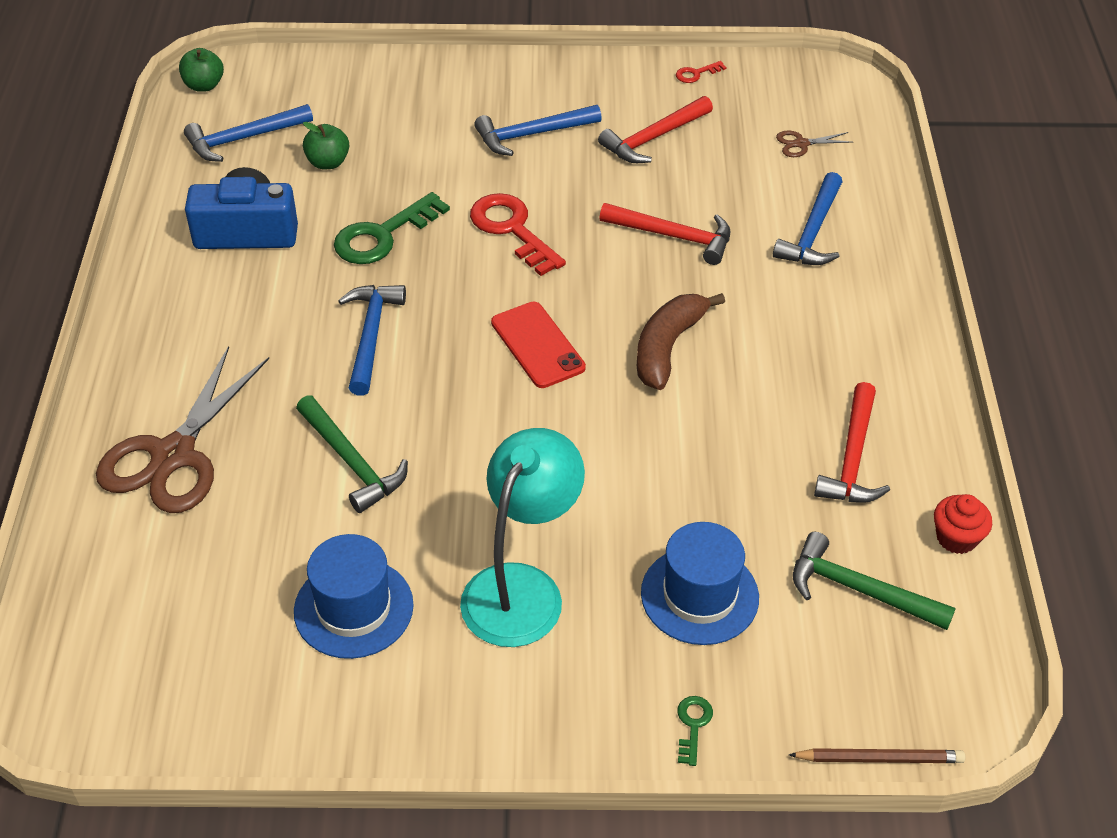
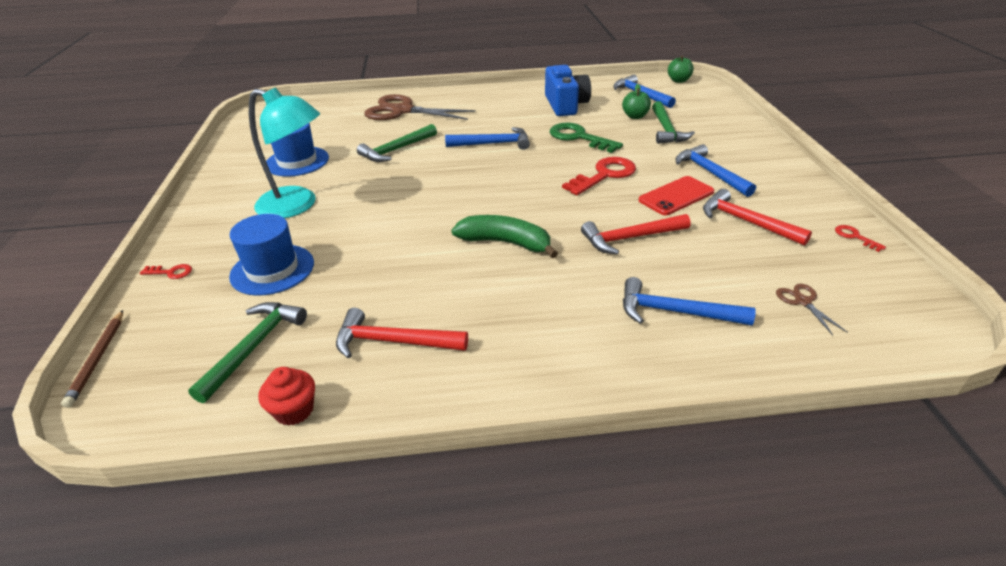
camera: 85 degrees right, 10 degrees down
(389, 142) = (666, 130): none -> green hammer
(537, 345) = (497, 193): red phone -> red phone (676, 196)
(667, 347) = (505, 243): brown banana -> green banana
(673, 236) = (630, 238): red hammer -> red hammer turned 60 degrees clockwise
(693, 725) = (171, 272): green key -> red key

